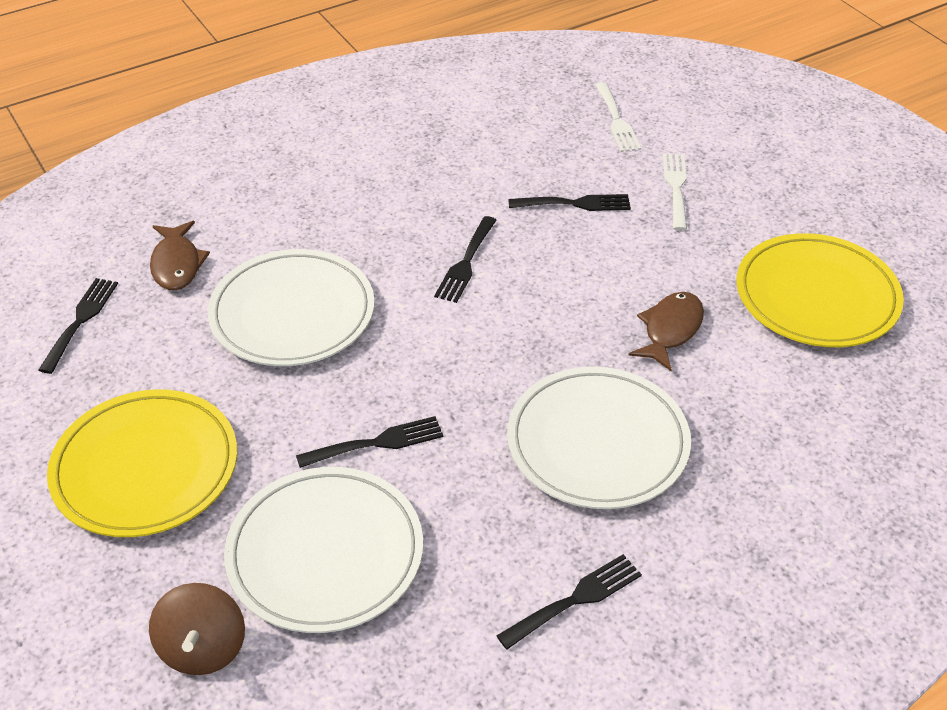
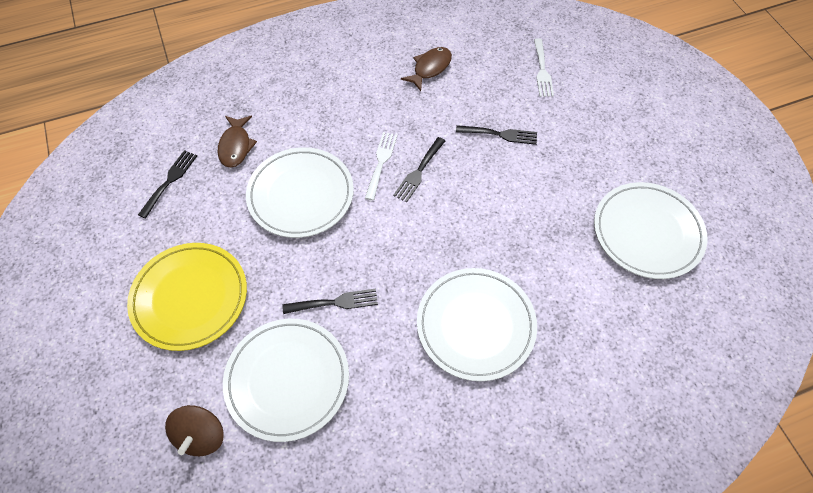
camera: 10 degrees right, 15 degrees up
(575, 599) = (436, 442): black fork -> none
(670, 330) = (542, 245): brown fish -> brown fish (430, 68)
(675, 187) = (570, 130): white fork -> white fork (381, 162)
(816, 296) = (647, 232): yellow plate -> white plate

